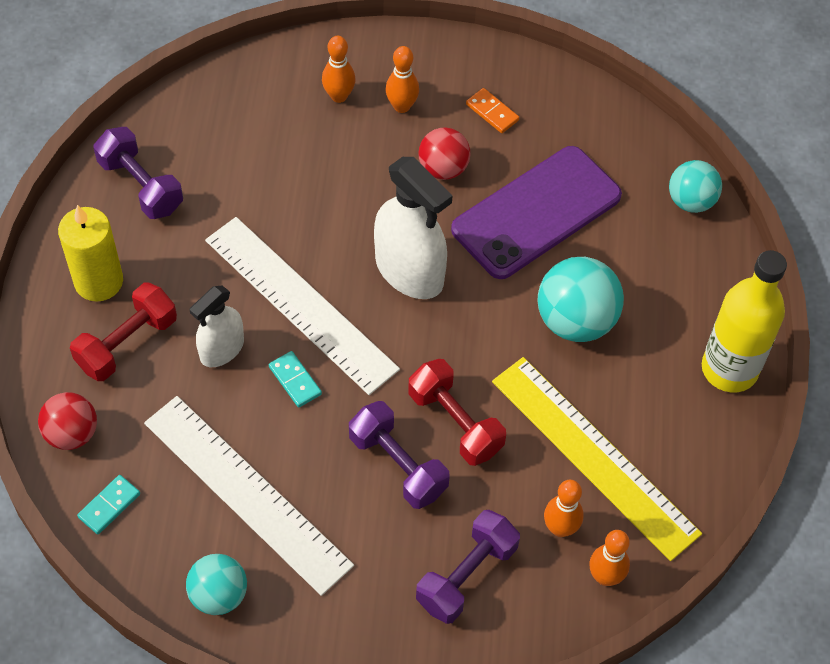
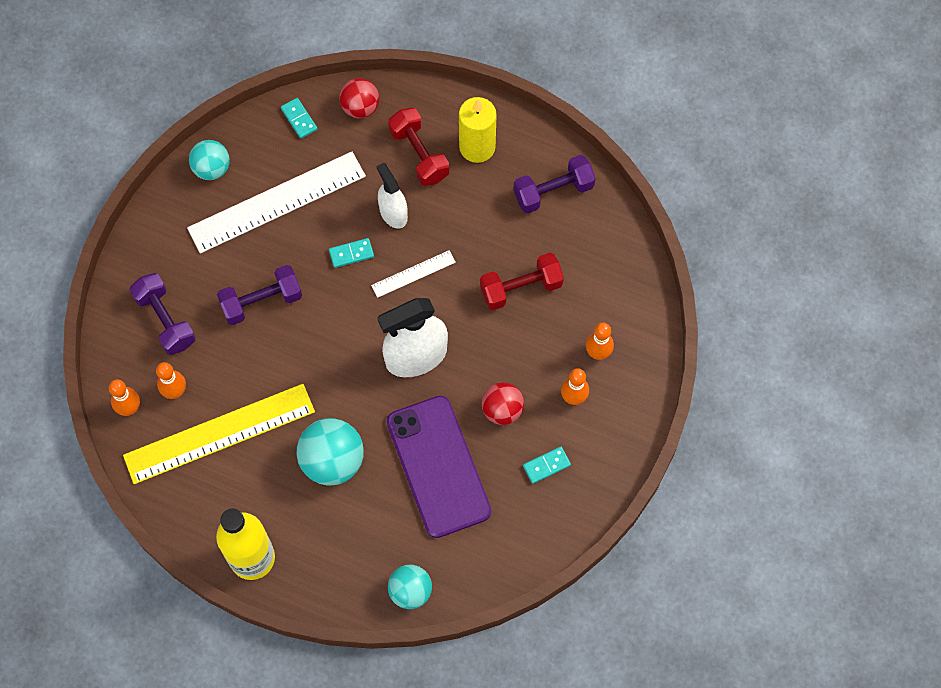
camera: 110 degrees right, 10 degrees up
(300, 303) = (413, 274): white ruler -> white ruler, size x0.47
(455, 423) = (280, 349): red dumbbell -> red dumbbell (521, 288)
(492, 112) = (546, 466): orange domino -> turquoise domino

